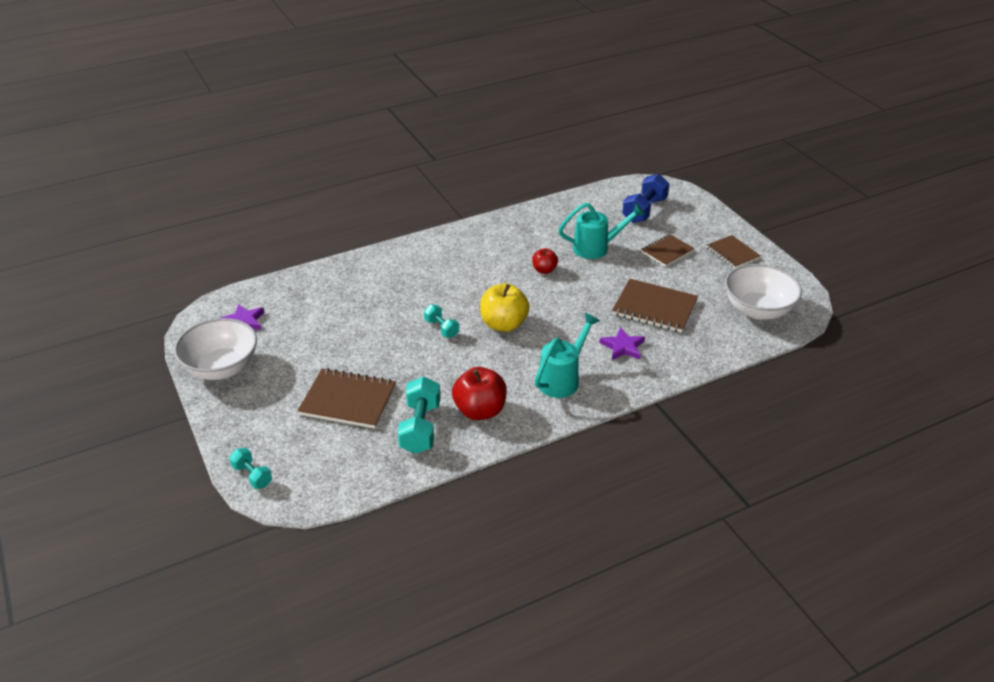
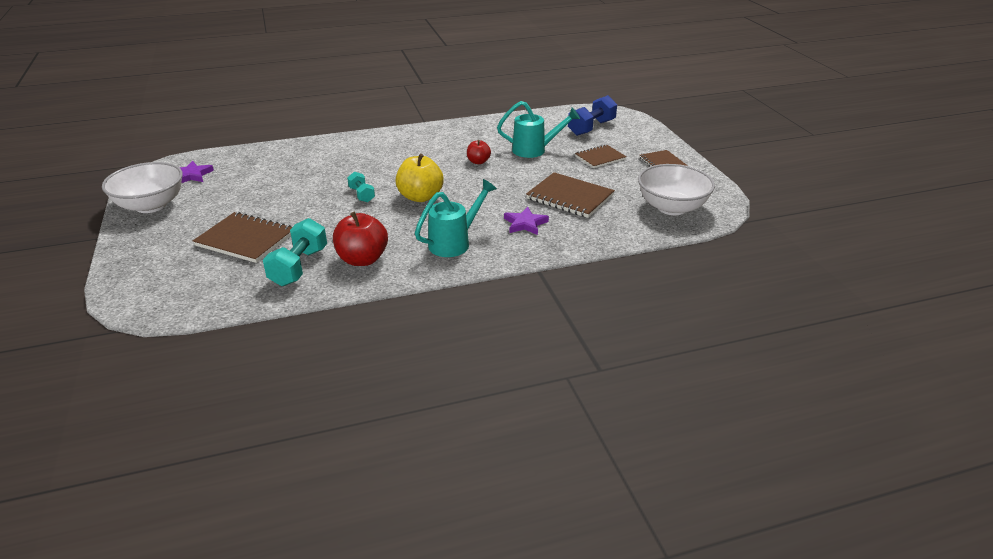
camera: 10 degrees right, 5 degrees down
(252, 475) = (122, 287): turquoise dumbbell -> none

